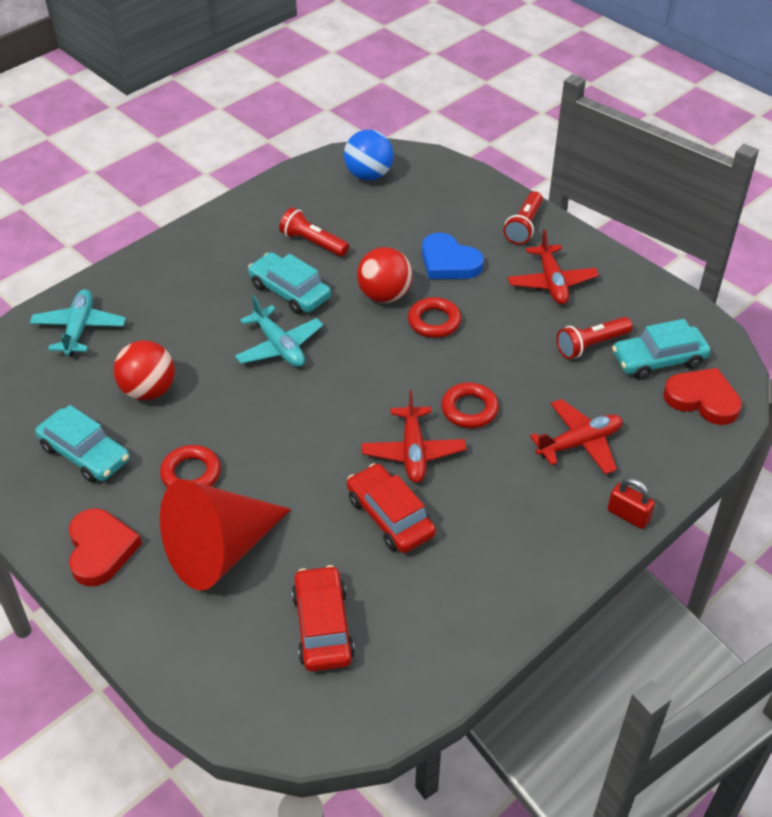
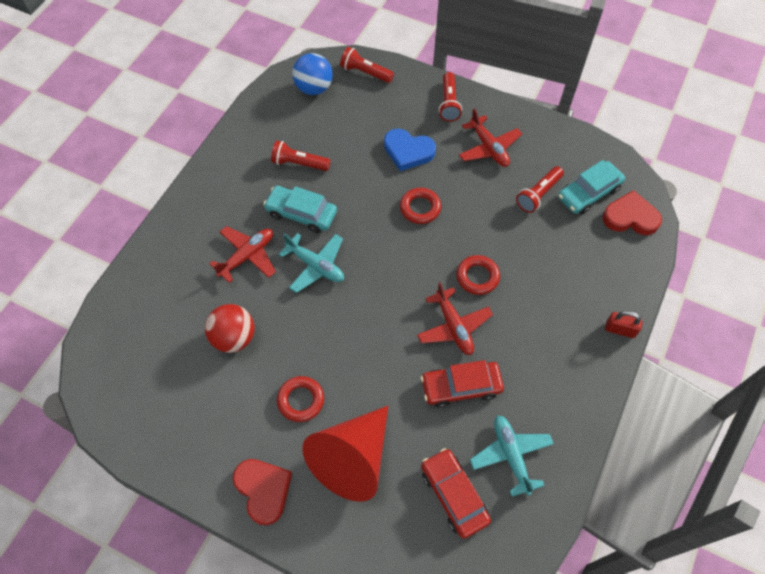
camera: 20 degrees left, 15 degrees up
(79, 329) = (152, 298): turquoise plane -> turquoise plane (511, 455)
(85, 454) = (211, 410): turquoise car -> none
(384, 295) = (374, 195): red ball -> none
(390, 516) = (461, 387): red car -> red car turned 45 degrees counterclockwise
(437, 174) = (365, 72): none -> red flashlight
(579, 443) = (564, 281): red plane -> red plane (247, 256)

